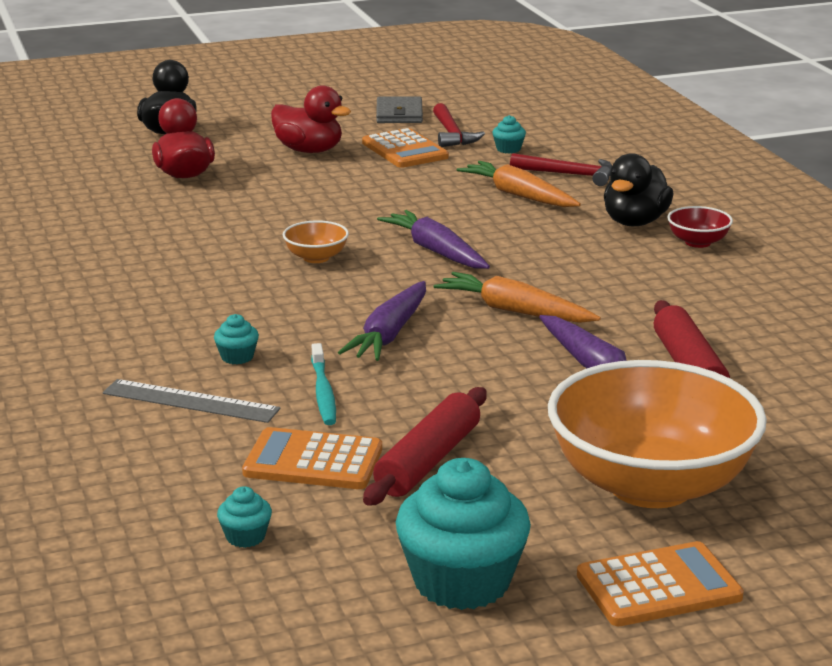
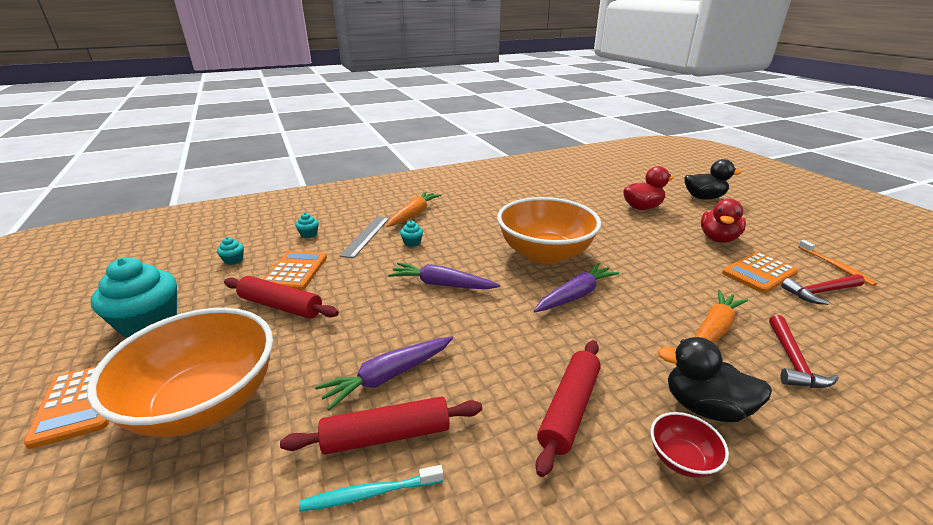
camera: 85 degrees right, 5 degrees up
(316, 258) = (544, 254): orange bowl -> orange bowl, size x2.46
(323, 392) = (369, 268): turquoise toothbrush -> turquoise toothbrush (370, 493)
(399, 114) = (835, 266): grey wallet -> orange toothbrush
(508, 149) = (819, 323): turquoise cupcake -> turquoise cupcake (309, 234)
(514, 311) = (484, 333): orange carrot -> orange carrot (414, 214)
(643, 278) = (569, 409): none -> red rolling pin

